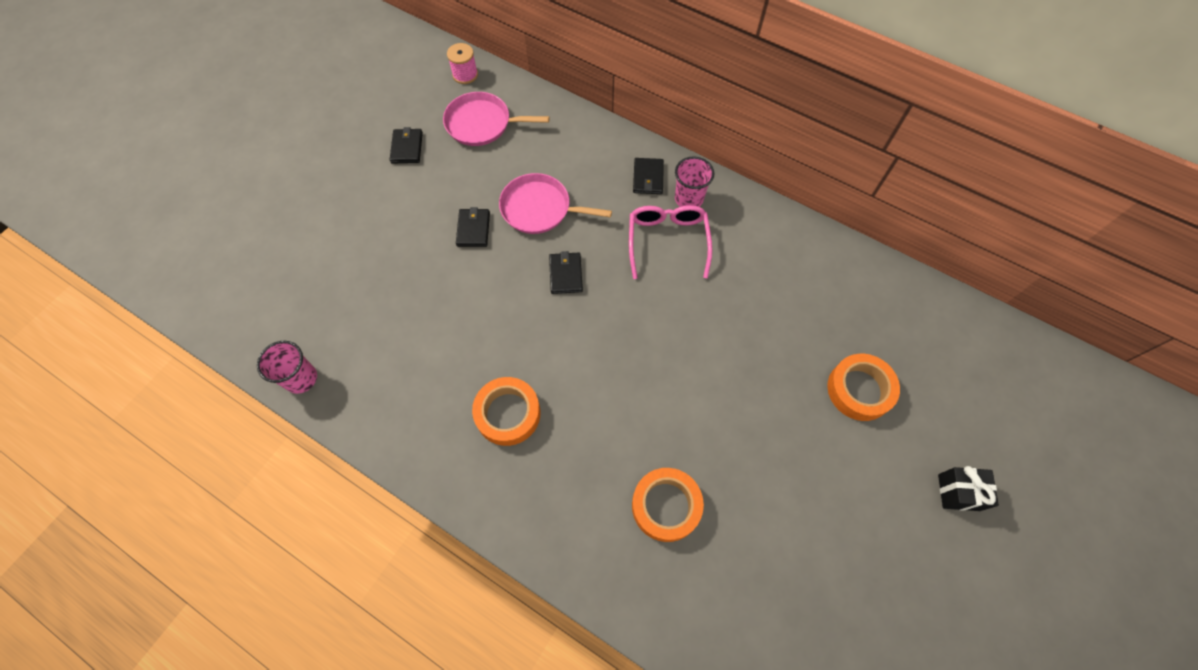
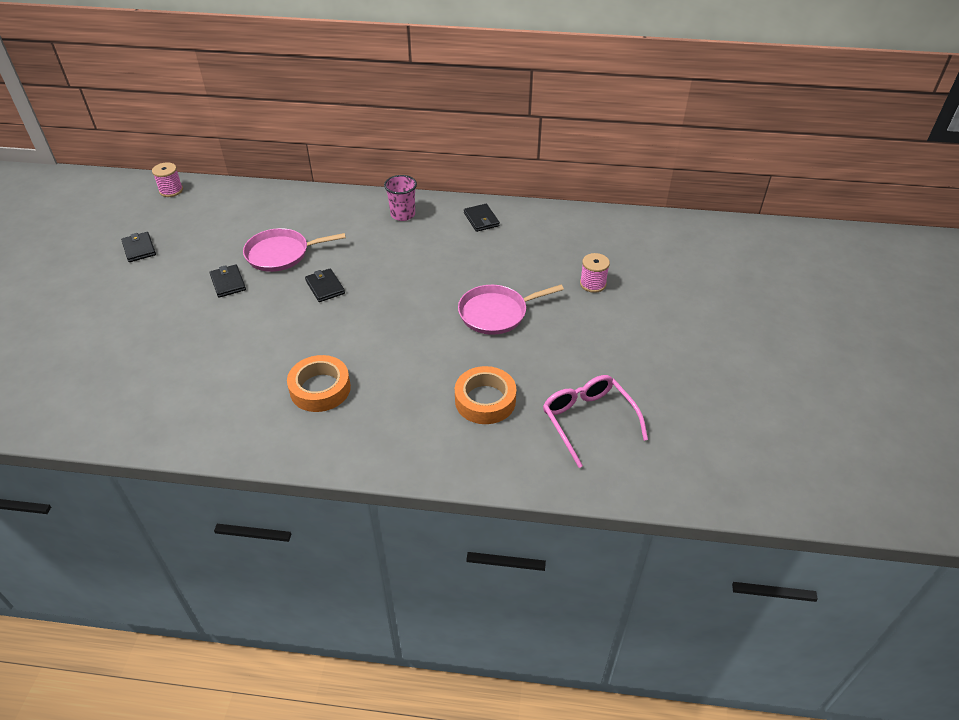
camera: 25 degrees left, 20 degrees down
(301, 378) = (109, 429): pink cup -> none
(482, 124) = (202, 216): pink pan -> pink pan (496, 313)
(648, 178) = (363, 211): black wallet -> black wallet (481, 219)
(667, 241) = (399, 243): pink glasses -> pink glasses (588, 420)
(859, 390) = (593, 284): orange tape -> pink spool
(958, 492) = (694, 317): black gift -> none

